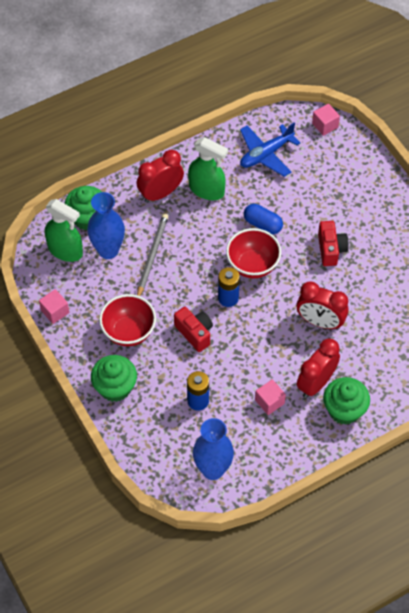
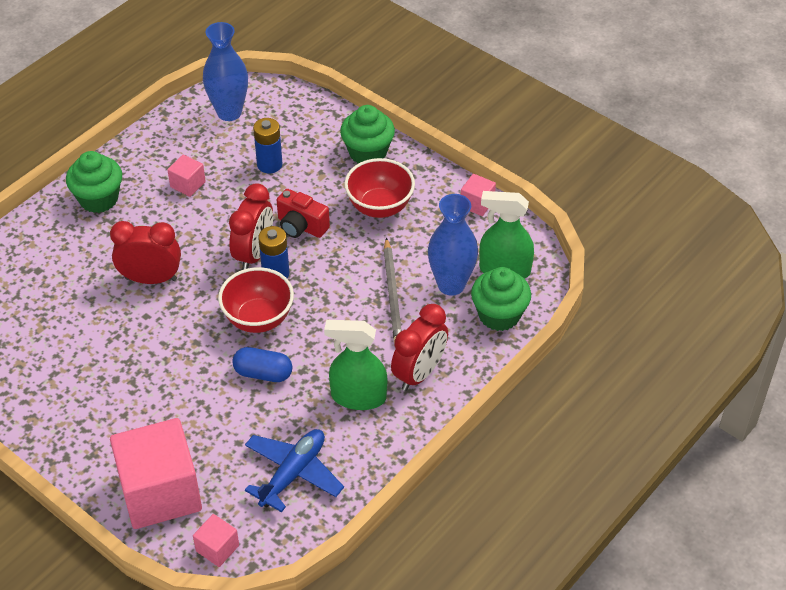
camera: 160 degrees right, 10 degrees down
(316, 383) = (139, 215): red clock -> red clock (254, 254)
(331, 249) = (160, 367): red camera -> none
(350, 167) = (160, 492): none -> pink cube

